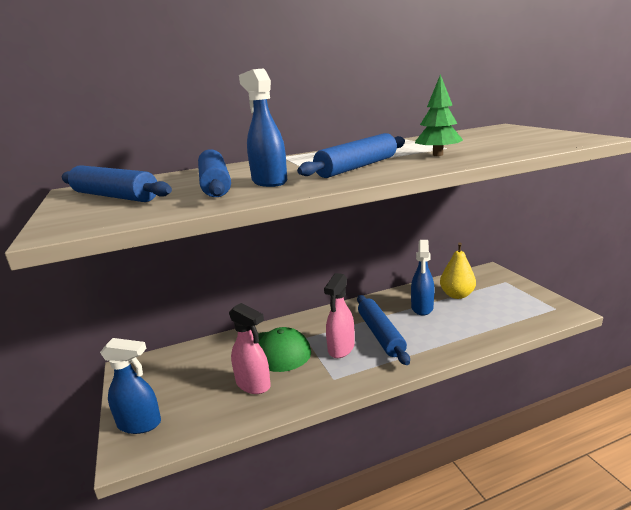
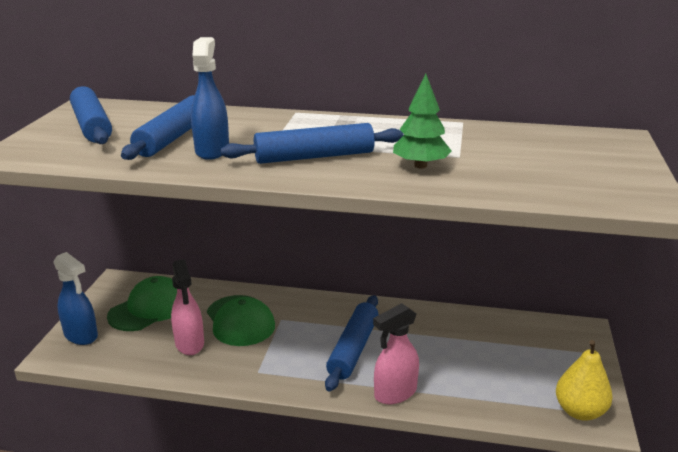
camera: 30 degrees right, 5 degrees up
(184, 375) = (149, 309): none -> green cap
(341, 349) = (299, 346): pink spray bottle -> pink spray bottle (395, 393)
(422, 308) = (434, 340): blue spray bottle -> none
(457, 295) = (495, 342): yellow pear -> yellow pear (580, 411)

